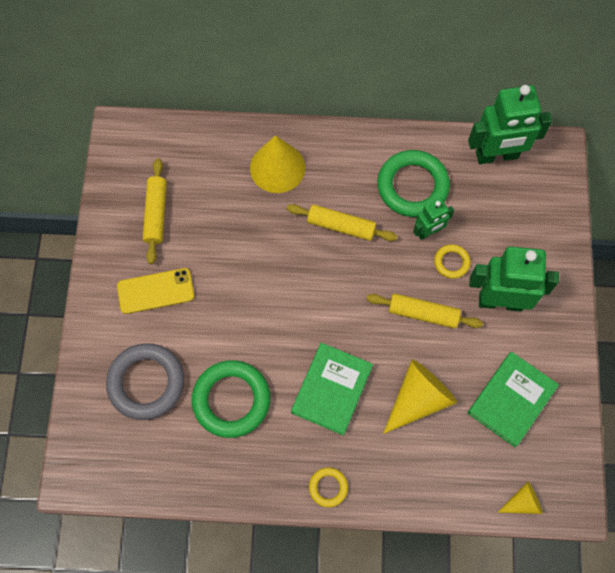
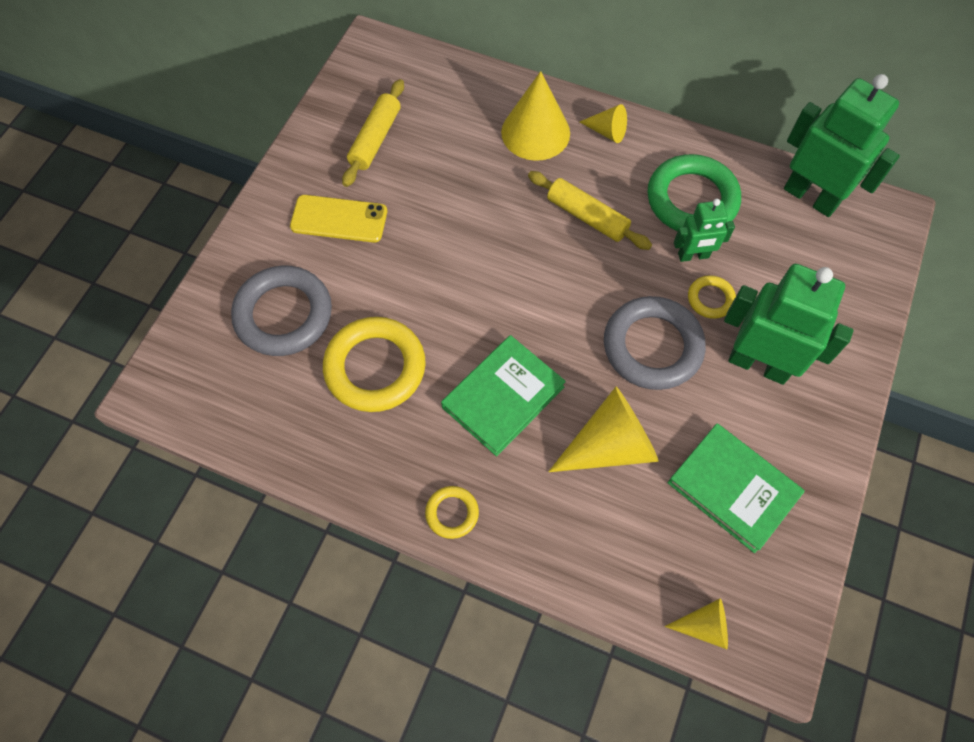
camera: 20 degrees right, 5 degrees down
(231, 400) = (375, 368): green ring -> yellow ring
(331, 149) = (607, 131): none -> yellow cone
(423, 314) = (652, 346): yellow rolling pin -> grey ring
(497, 155) = (811, 197): green robot -> green robot turned 150 degrees counterclockwise
(511, 400) = (733, 488): green book -> green book turned 75 degrees clockwise

